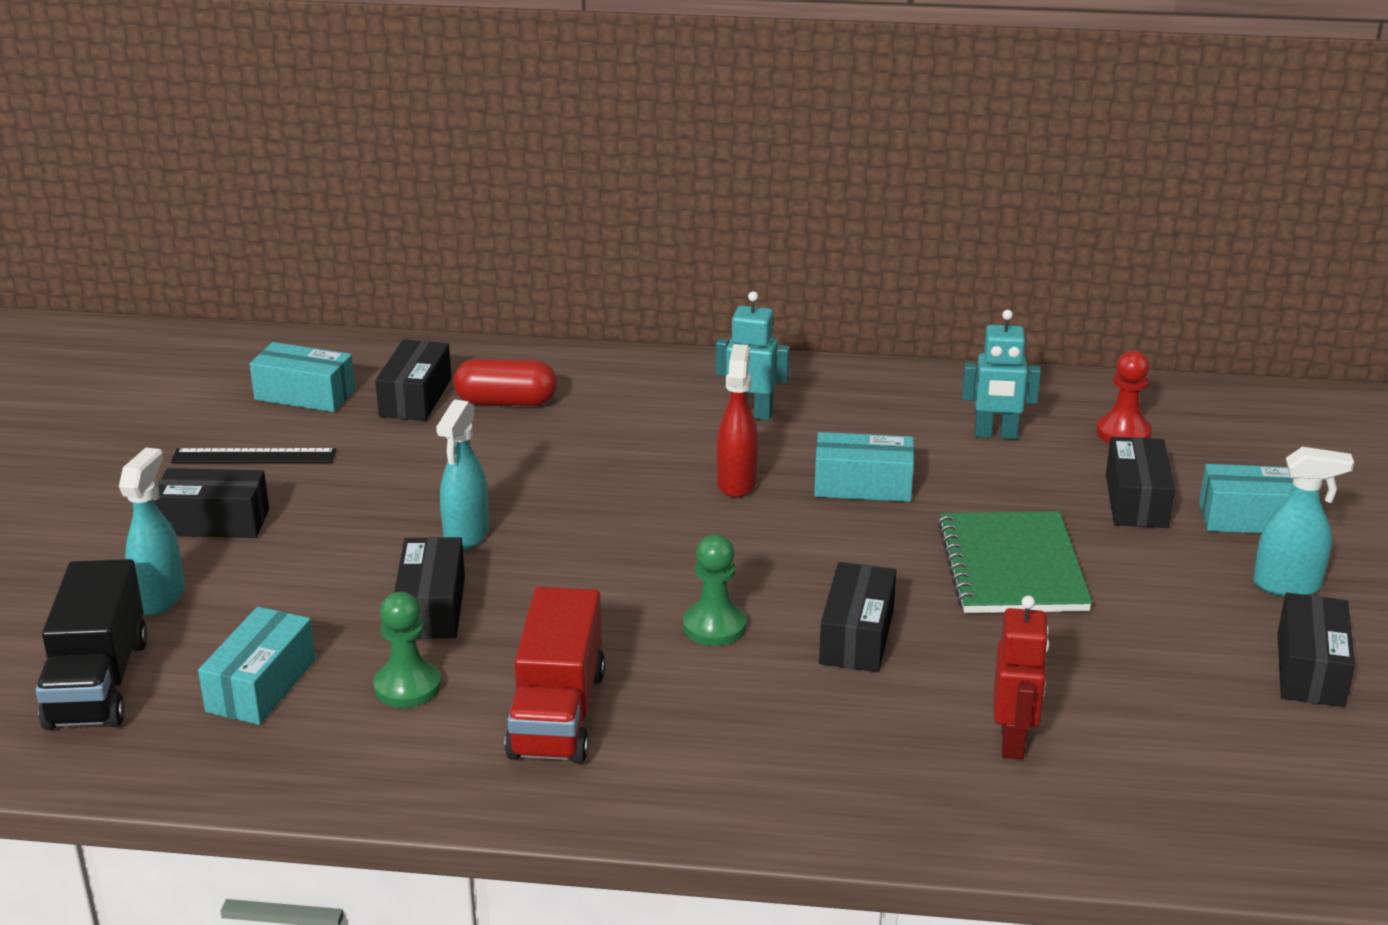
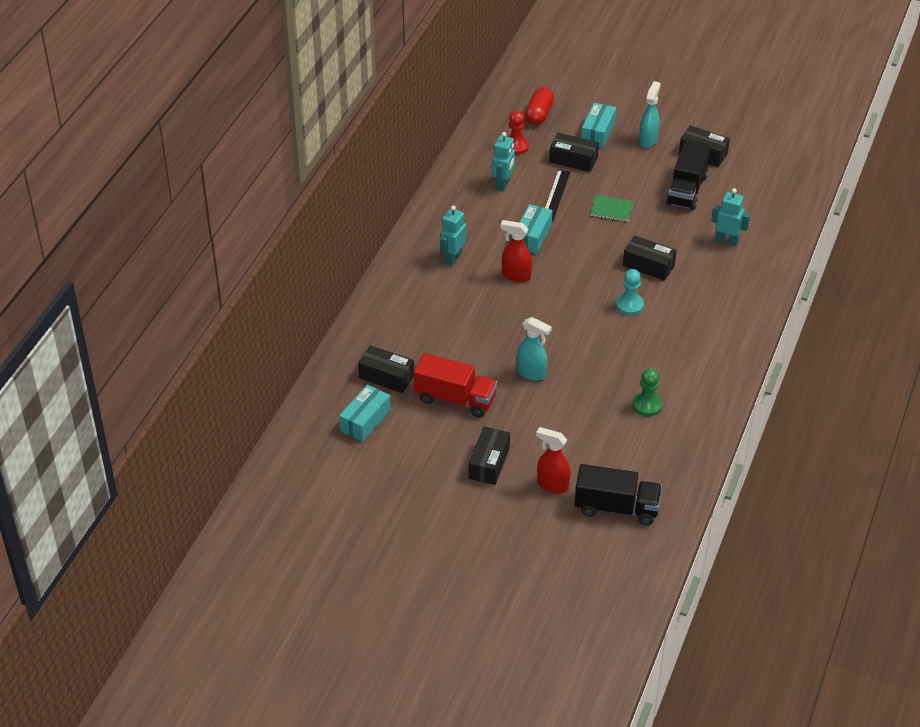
camera: 75 degrees left, 15 degrees up
(160, 597) = (552, 485): turquoise spray bottle -> red spray bottle
(254, 456) = (426, 445): black ruler -> black ruler (555, 194)
(261, 685) = (633, 452): turquoise box -> none
(431, 607) = (589, 391): black box -> none
(506, 402) = (405, 343): red capsule -> red capsule (539, 114)
(557, 714) = (678, 362): red truck -> red truck (455, 399)
(714, 626) = (629, 305): green pawn -> turquoise pawn
(1012, 567) = (612, 209): green notebook -> green notebook, size x0.55
(1013, 742) = (727, 241): red robot -> turquoise robot
(1157, 660) = (686, 189): none -> black truck

